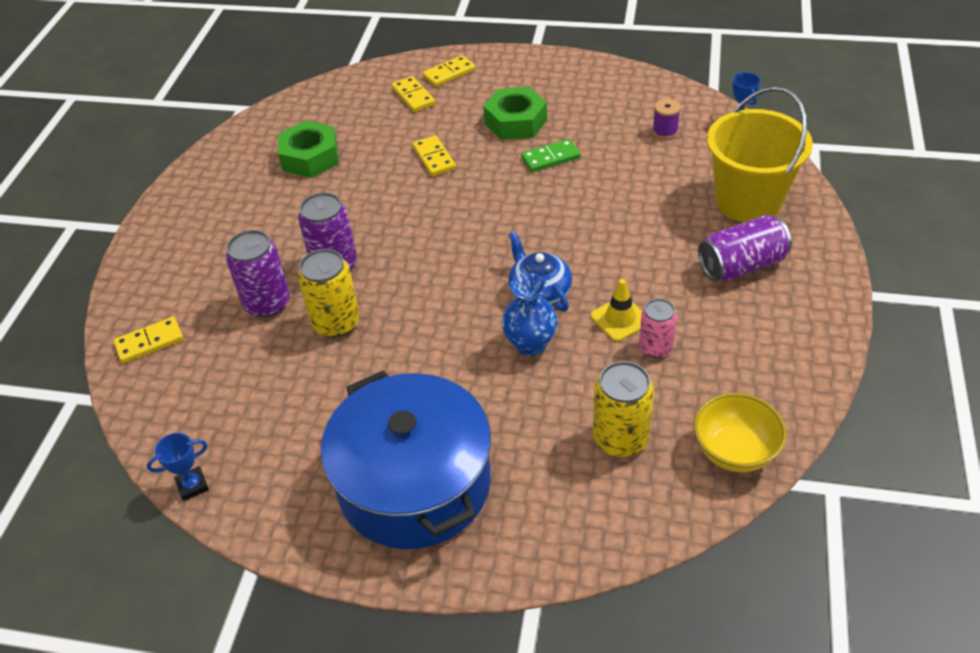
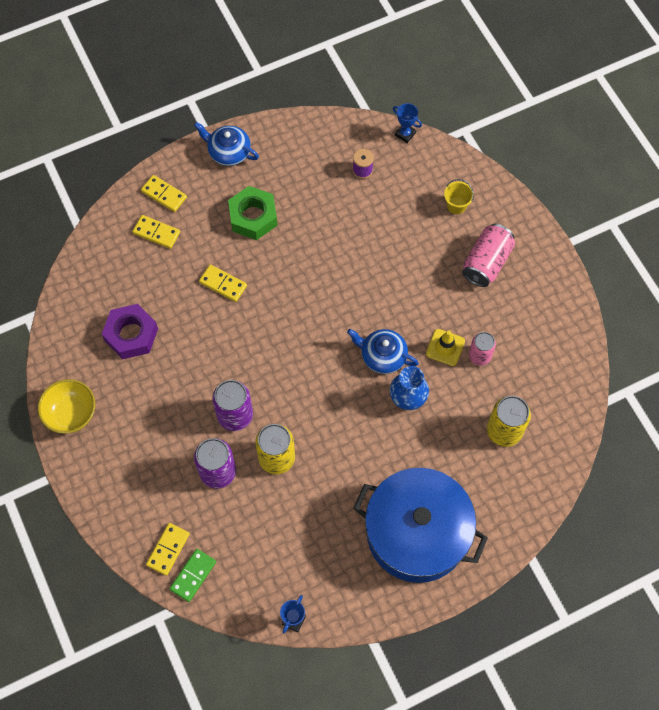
camera: 40 degrees left, 20 degrees up
(310, 157) = (131, 335): green nut -> purple nut
(449, 73) = (164, 194): yellow domino -> yellow domino turned 75 degrees counterclockwise
(540, 67) = (228, 152): none -> blue teapot
(550, 158) = (304, 238): green domino -> green domino (193, 575)
(734, 451) = (567, 400): yellow bowl -> yellow bowl (71, 414)
(741, 265) = (486, 262): purple can -> pink can
(748, 201) = (456, 205): yellow bucket -> yellow bucket, size x0.40

